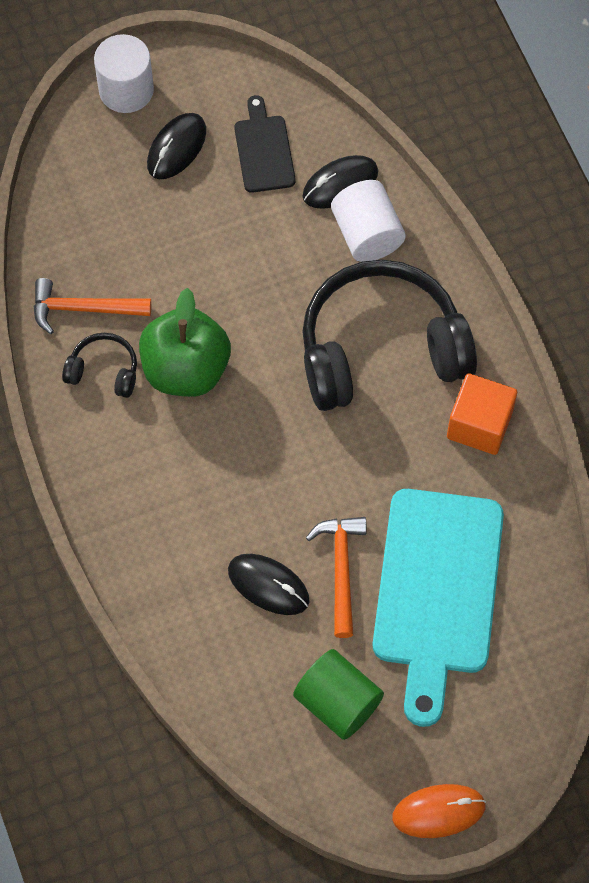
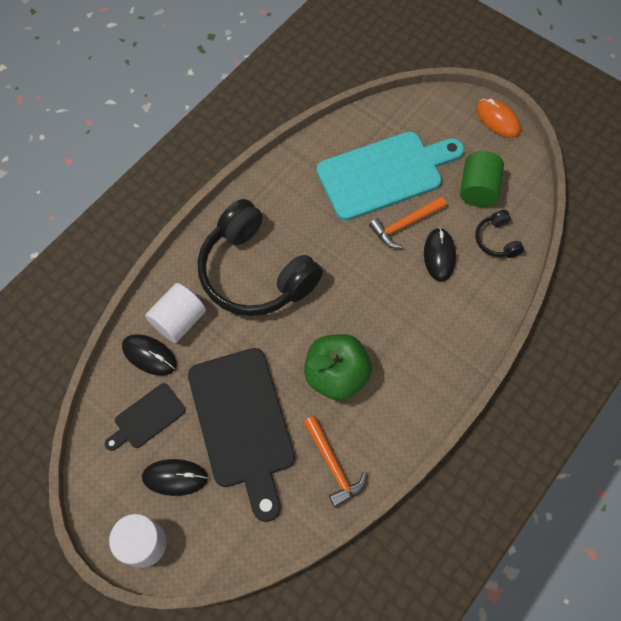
camera: 120 degrees left, 0 degrees up
(104, 371) = (368, 425): black headphones -> black headphones (496, 240)
(193, 242) = (242, 423): none -> black cutting board
(479, 425) = (273, 199): orange cube -> none

